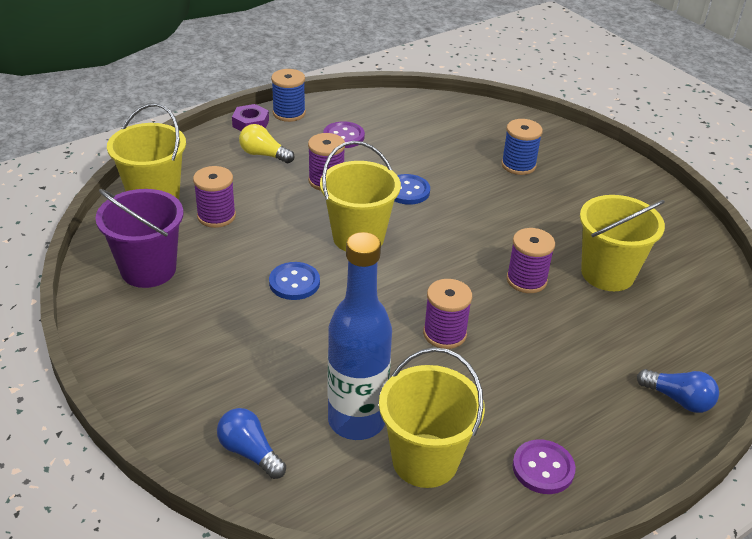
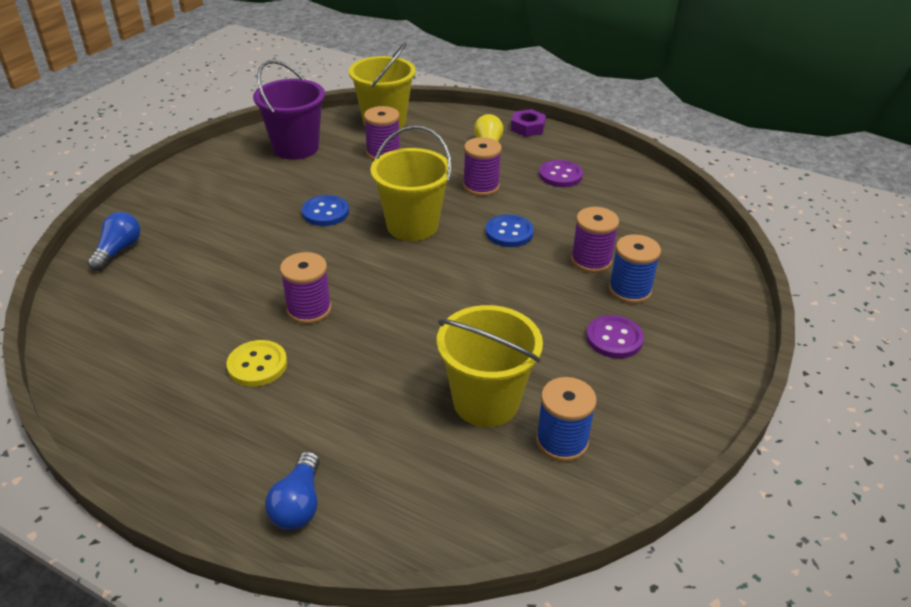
camera: 65 degrees right, 0 degrees up
(289, 113) = (565, 139): blue spool -> blue spool (562, 441)
(356, 420) = (172, 290): blue bottle -> none
(425, 460) = (139, 340): yellow bucket -> none
(505, 385) = (257, 365): none -> yellow button
(526, 280) = (427, 342): purple spool -> purple spool (591, 260)
(543, 468) = (153, 416): purple button -> purple button (614, 338)

